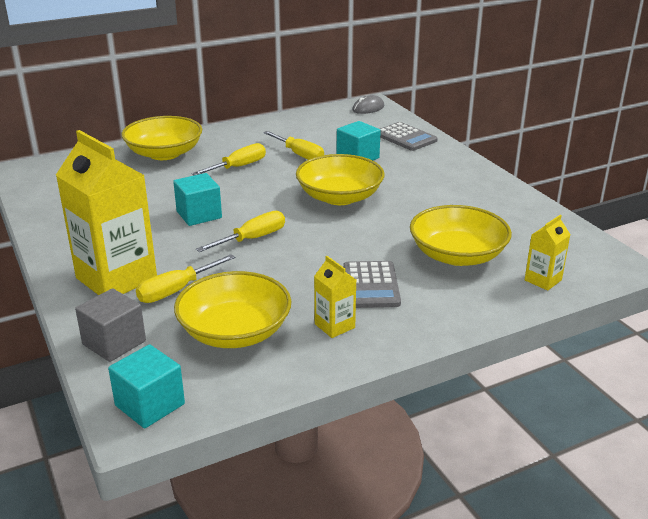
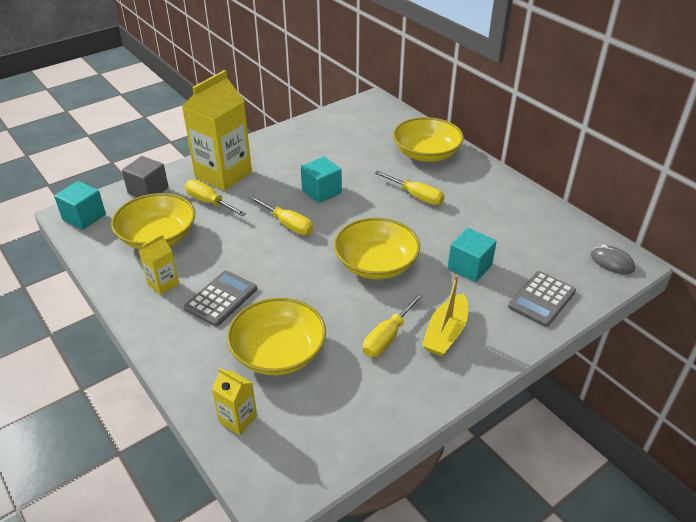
camera: 80 degrees right, 10 degrees up
(299, 155) = (458, 227): yellow screwdriver -> yellow screwdriver (388, 336)
(371, 285) = (221, 298): grey calculator -> grey calculator turned 135 degrees clockwise
(440, 177) = (446, 333): none -> yellow boat

